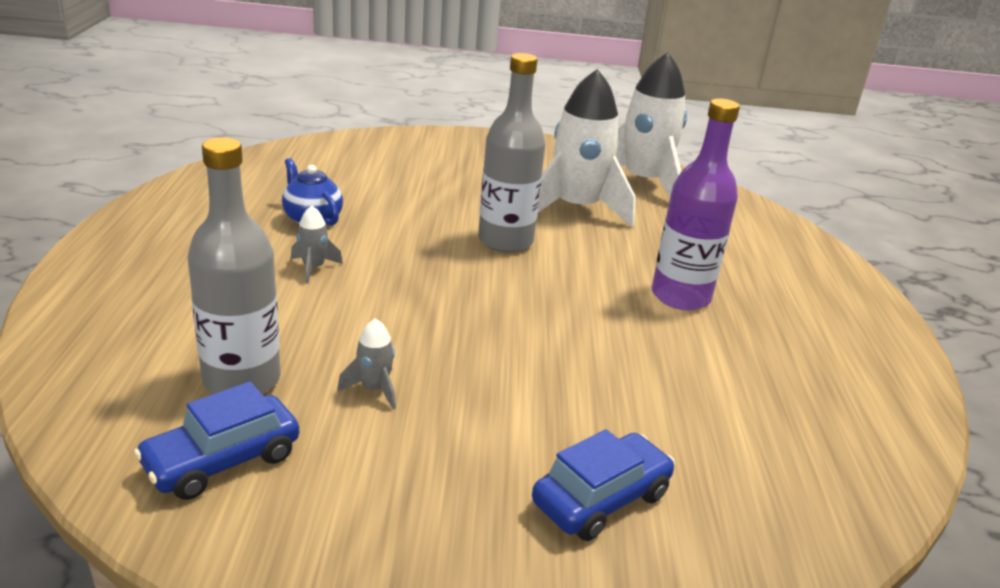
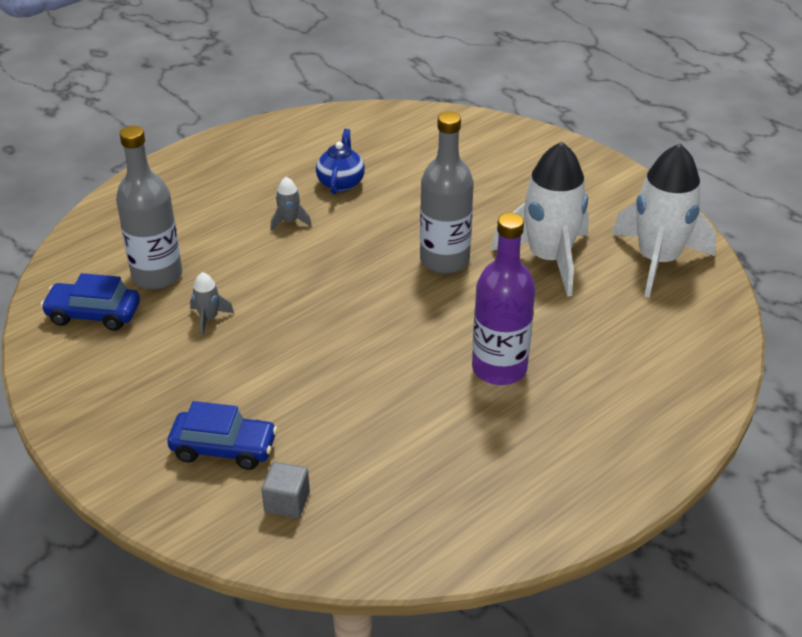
camera: 50 degrees right, 10 degrees up
(736, 504) = (287, 502): none -> grey cube

